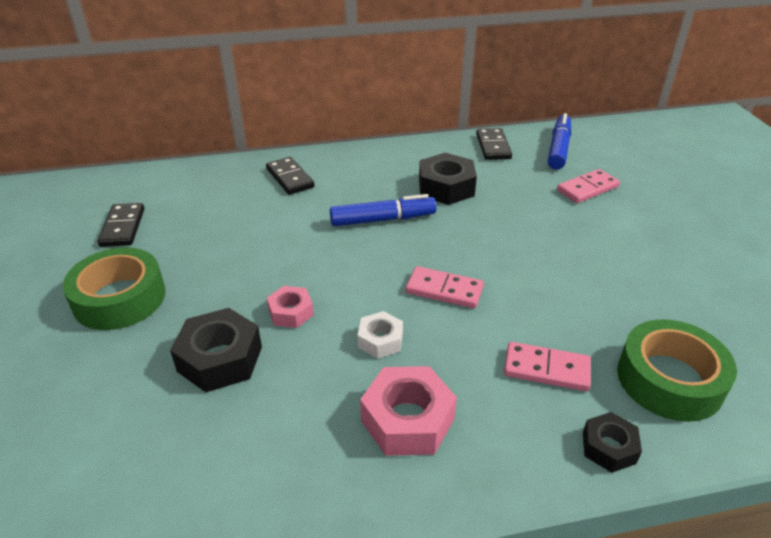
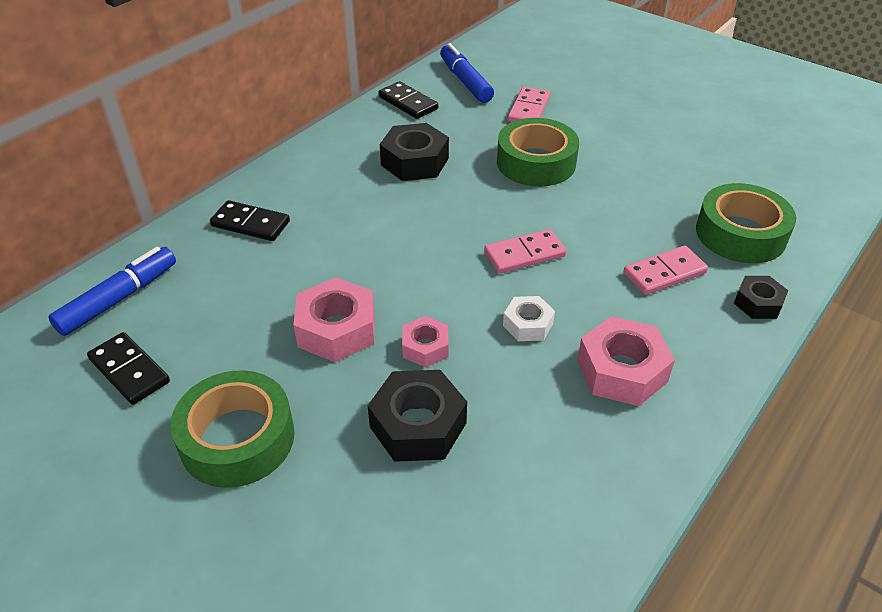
camera: 40 degrees left, 5 degrees up
(254, 268) = (336, 329): none -> pink nut
(382, 219) = (396, 220): blue marker -> blue marker (118, 299)
(542, 229) = (536, 162): none -> green tape

